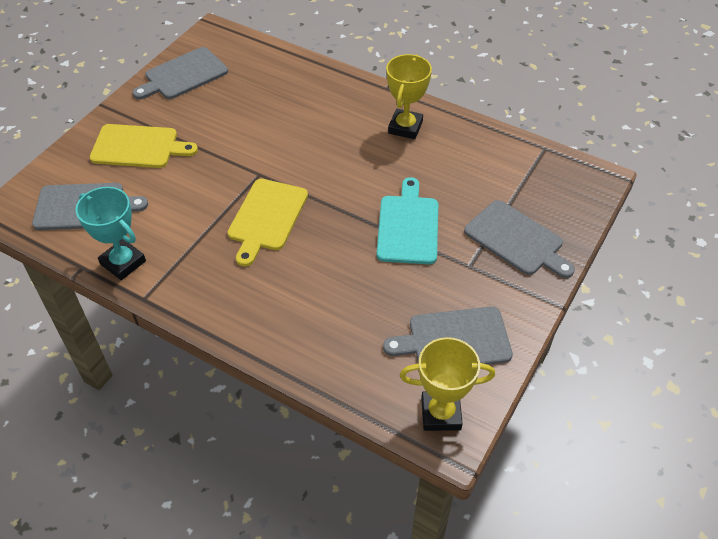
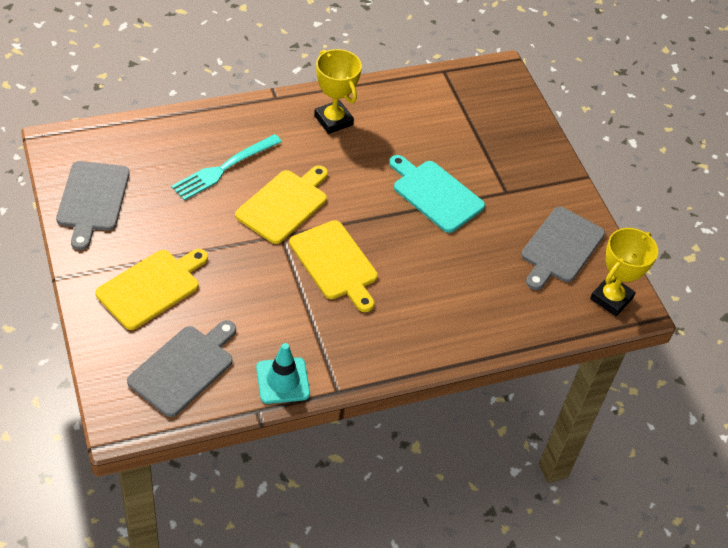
camera: 55 degrees left, 0 degrees up
(123, 262) = (283, 381): turquoise trophy -> turquoise traffic cone
(284, 109) = (223, 169): none -> turquoise fork
(290, 156) = (284, 204): none -> yellow cutting board
(516, 240) = (510, 151): grey cutting board -> none

